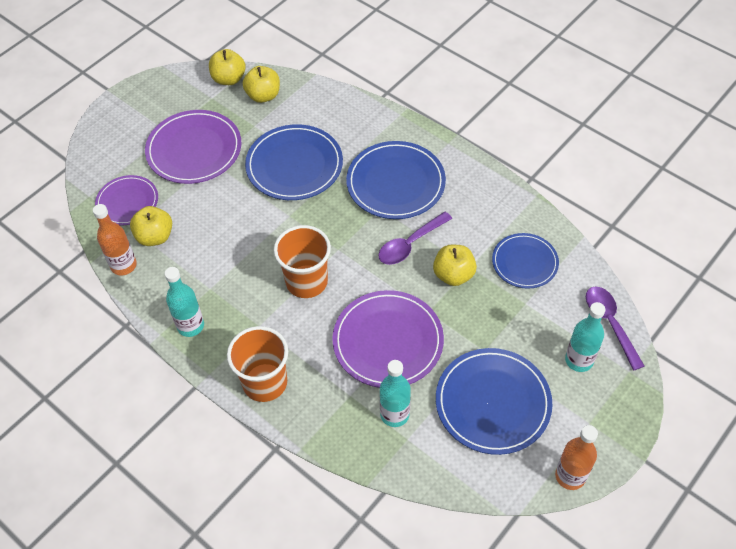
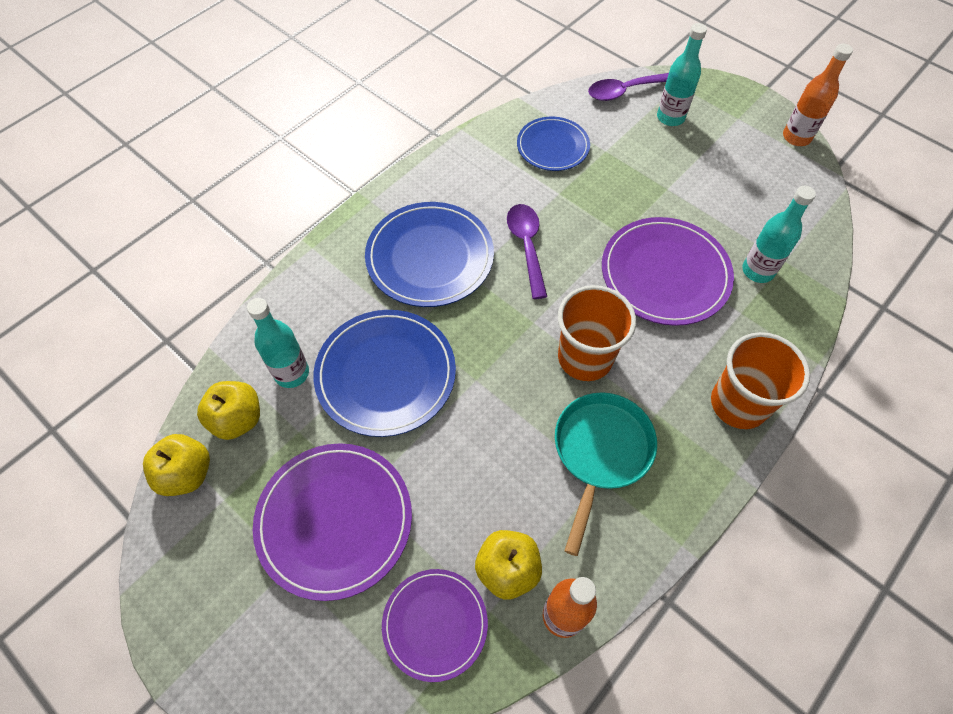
camera: 90 degrees left, 5 degrees up
(190, 326) = (664, 502): turquoise bottle -> turquoise bottle (292, 373)
(230, 289) = (600, 452): none -> turquoise pan
(410, 244) = (527, 246): purple spoon -> purple spoon turned 150 degrees counterclockwise
(453, 275) = (571, 208): yellow apple -> none
(493, 402) = (729, 187): blue plate -> none

